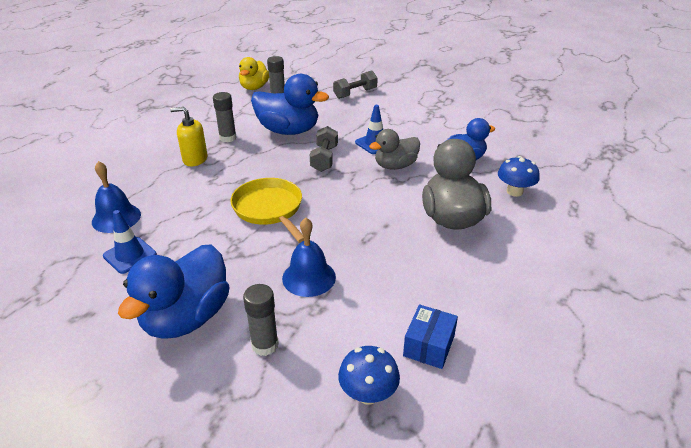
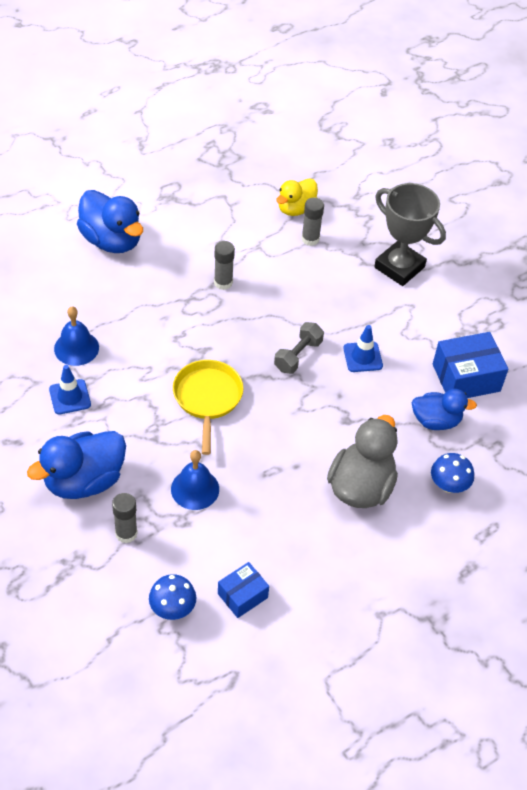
camera: 25 degrees right, 15 degrees up
(195, 159) = (176, 301): yellow soap dispenser -> none
(288, 131) = (288, 298): blue duck -> blue duck (112, 240)
(355, 93) = (399, 267): grey dumbbell -> grey trophy
(395, 166) = (359, 398): grey duck -> none
(458, 130) = (466, 377): none -> blue box

